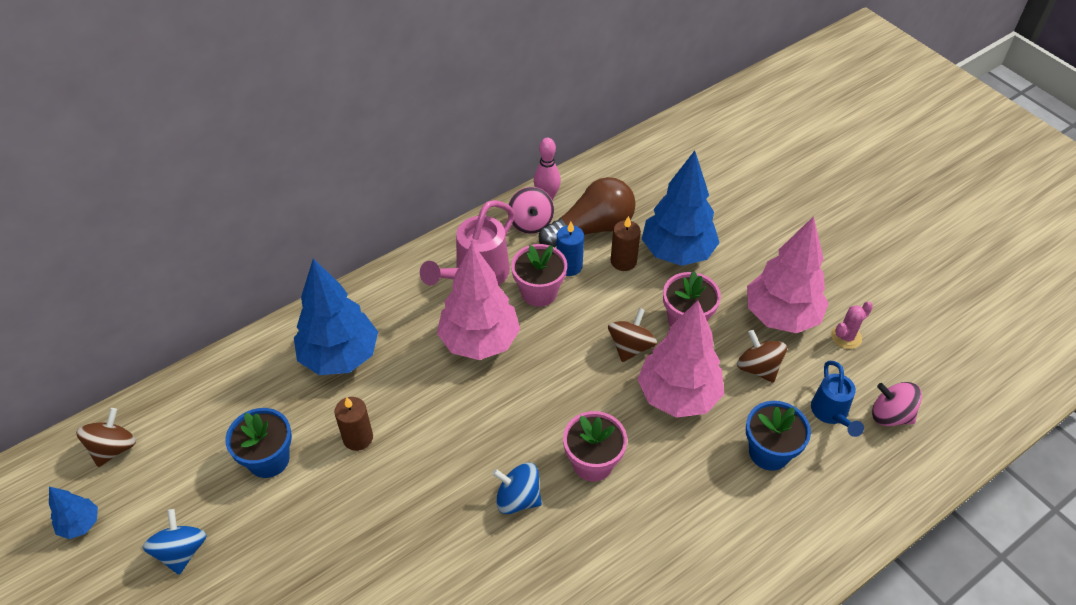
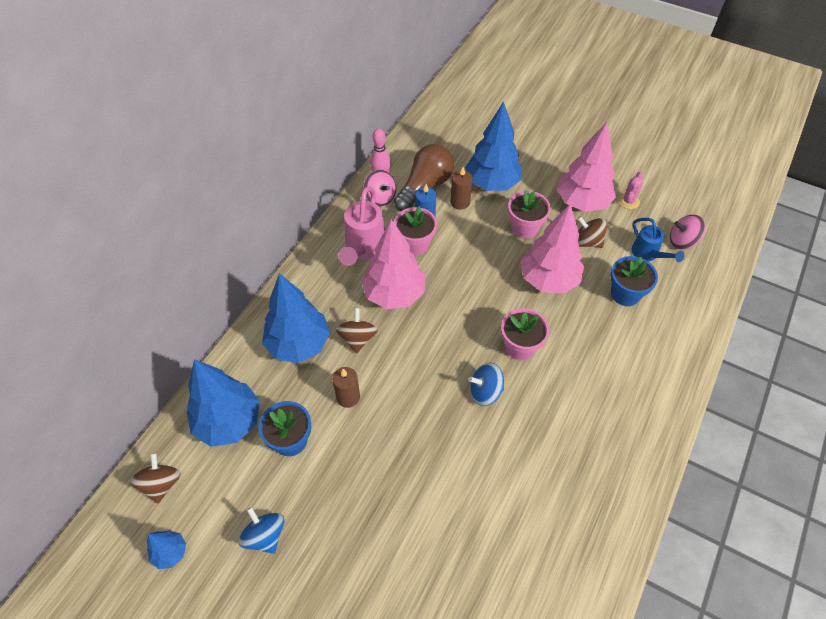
camera: 25 degrees left, 5 degrees up
(217, 411) = (228, 422): none -> blue tree
(630, 347) = (499, 259): brown spinning top -> brown spinning top (358, 338)

